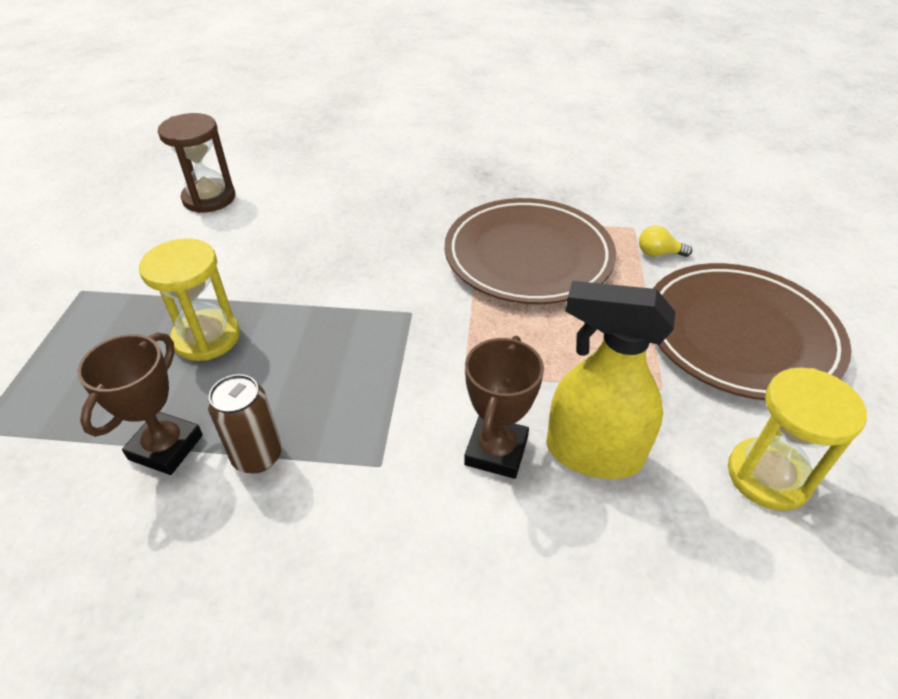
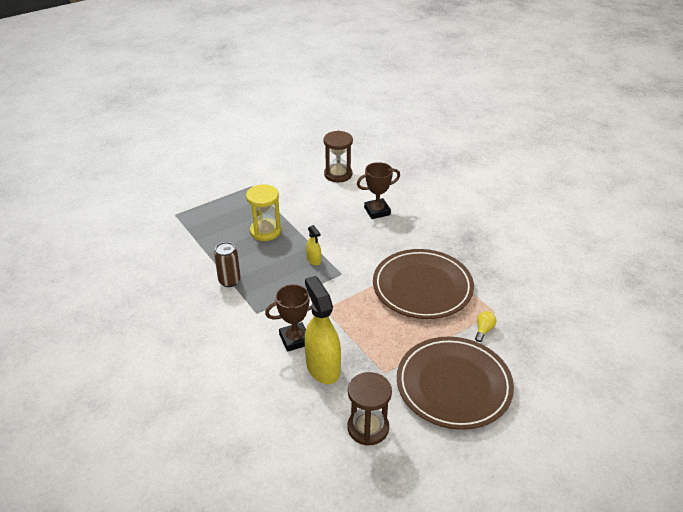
camera: 50 degrees right, 5 degrees down
(166, 447) = (211, 258): brown trophy -> brown trophy (377, 211)
(346, 323) = (314, 260): none -> yellow spray bottle
(658, 253) = (483, 330): yellow light bulb -> yellow light bulb turned 60 degrees clockwise
(768, 476) = (368, 428): yellow hourglass -> brown hourglass

